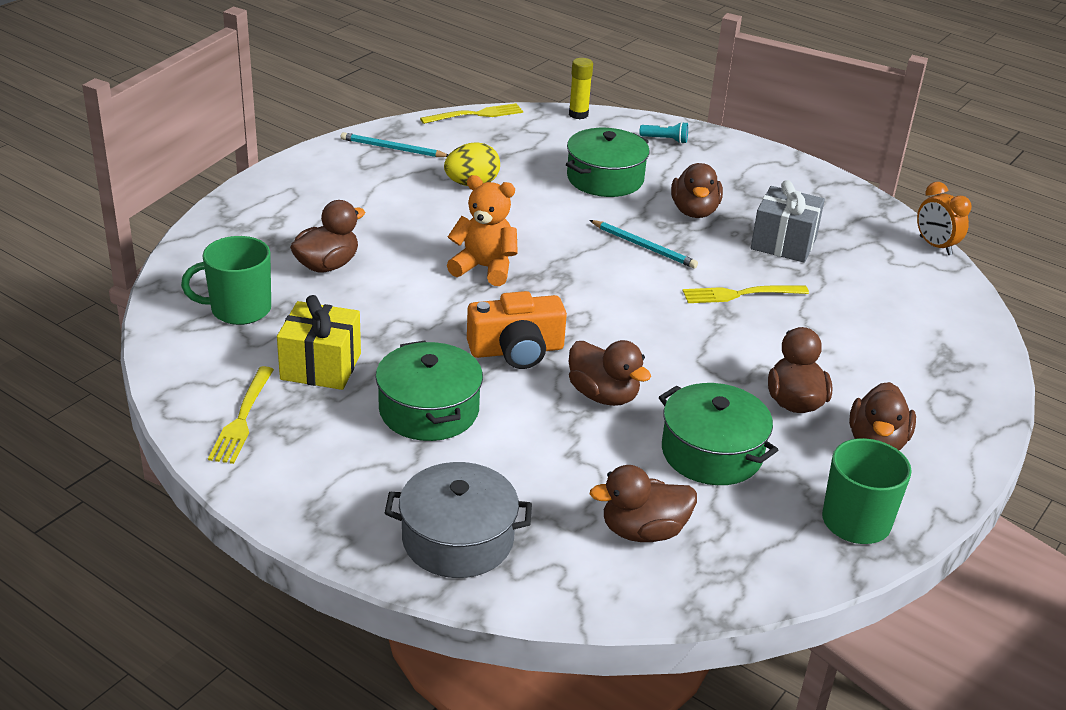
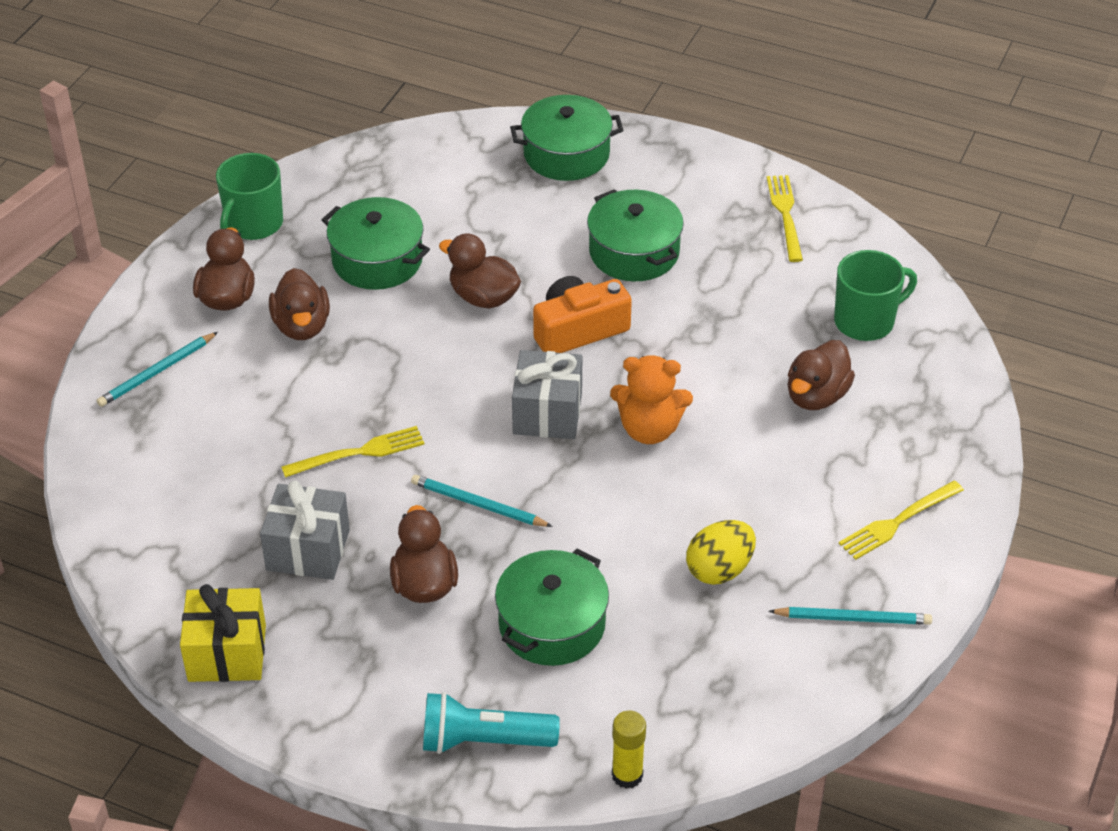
camera: 170 degrees right, 10 degrees up
(321, 366) = (750, 275): yellow gift -> yellow gift (227, 653)
(458, 539) = (566, 154): grey pot -> green pot
(476, 114) = (777, 733): yellow fork -> yellow fork (897, 522)
(568, 293) = (547, 413): none -> grey gift
(643, 531) = (427, 185): brown duck -> none
(665, 140) = (484, 740): turquoise flashlight -> turquoise flashlight, size x1.85
(935, 246) = (112, 590): orange clock -> none
(936, 386) = (157, 372): none -> turquoise pencil

